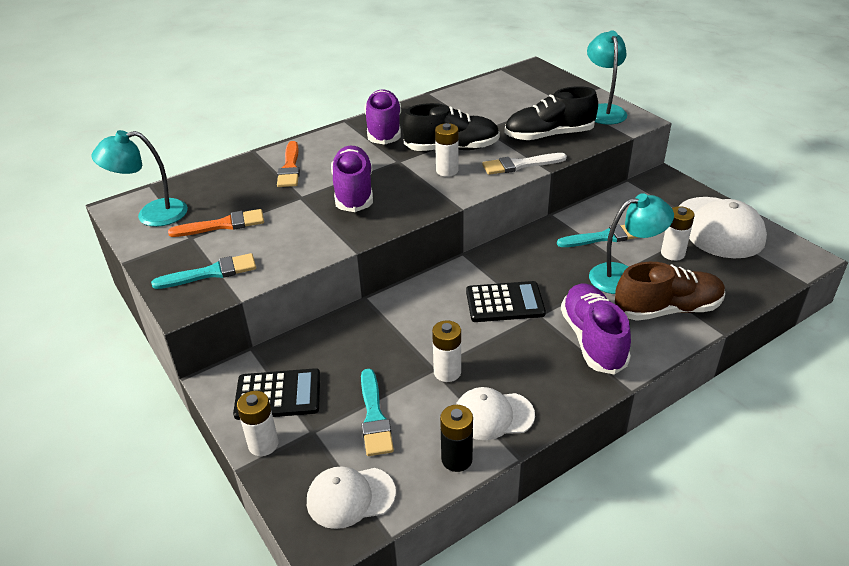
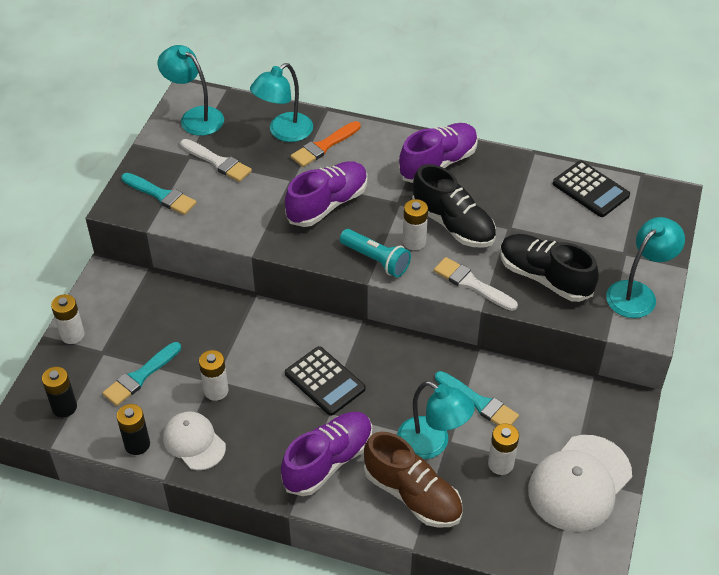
camera: 50 degrees right, 10 degrees up
(223, 225) = (217, 162): orange brush -> white brush
(245, 179) = (284, 132): none -> turquoise lamp
(278, 395) = (119, 312): black calculator -> black calculator (590, 189)
(350, 497) = (64, 407): white cap -> black battery
(443, 194) = (376, 260): none -> turquoise flashlight

